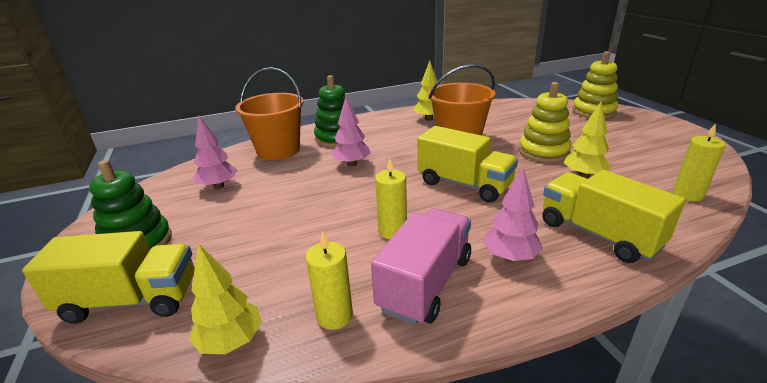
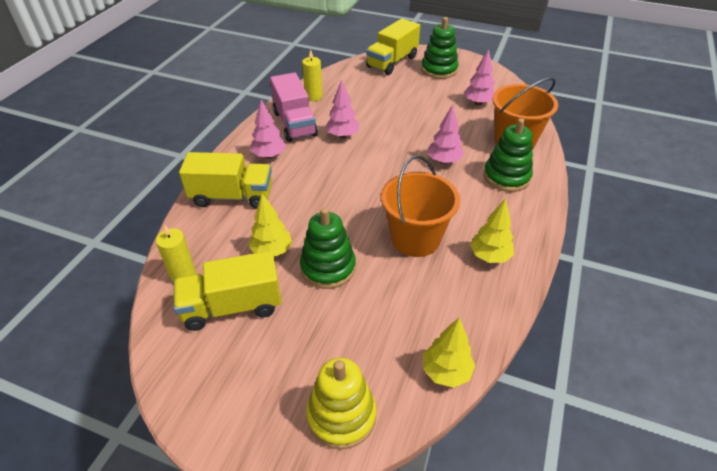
camera: 130 degrees right, 15 degrees up
(231, 341) = (335, 74): yellow tree -> yellow tree (446, 372)
(392, 231) = (342, 135): yellow candle -> pink tree
(464, 184) = (347, 189): yellow truck -> yellow truck (232, 306)
(543, 152) = (328, 267): yellow stacking toy -> green stacking toy

